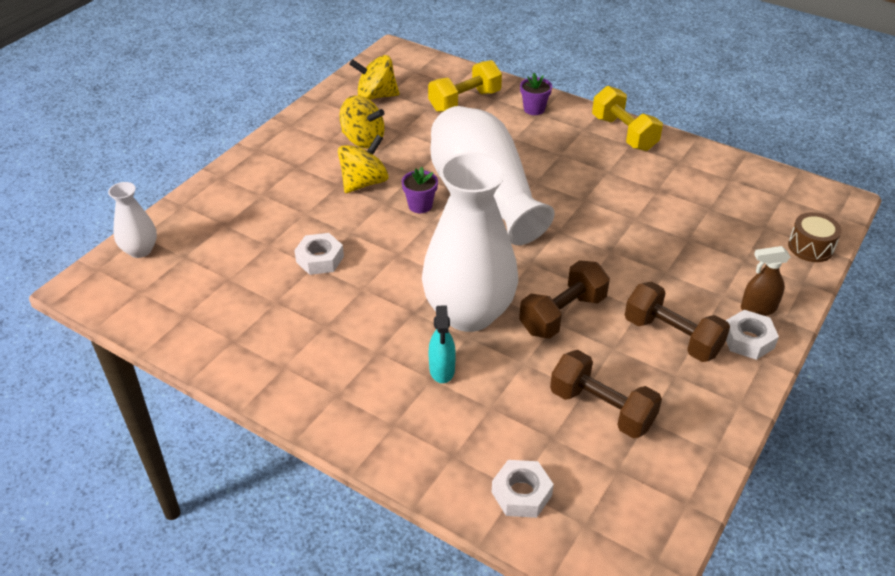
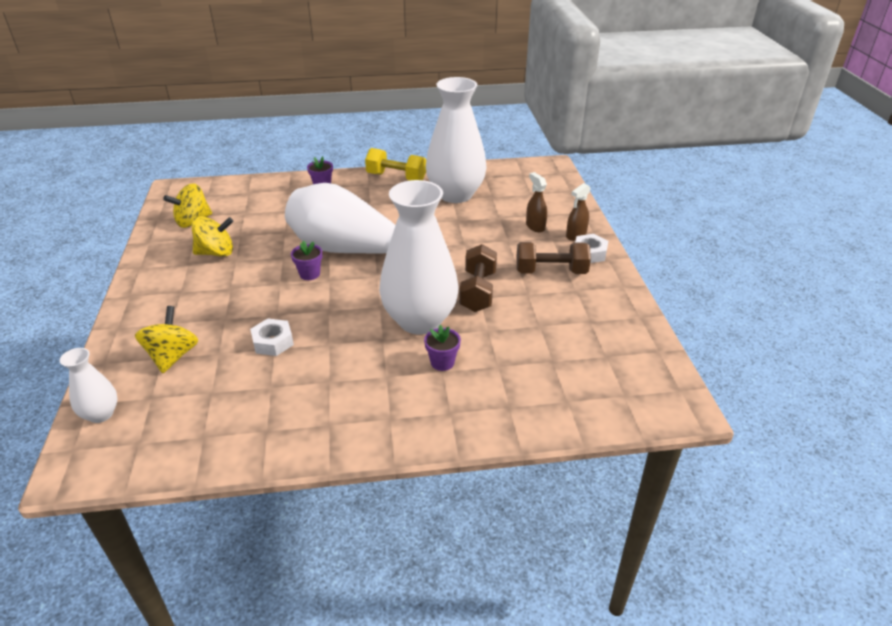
camera: 40 degrees left, 5 degrees down
(364, 183) = (249, 279): yellow spinning top -> yellow spinning top (172, 356)
(442, 370) = (442, 362): turquoise spray bottle -> purple flower pot
(465, 101) = (267, 199): yellow dumbbell -> none
(521, 494) = (572, 402): white nut -> none
(601, 409) = (560, 329): brown dumbbell -> none
(668, 185) = (455, 194): none -> white vase
(719, 271) = (535, 226): none -> brown spray bottle
(810, 247) = (565, 193): brown drum -> none

